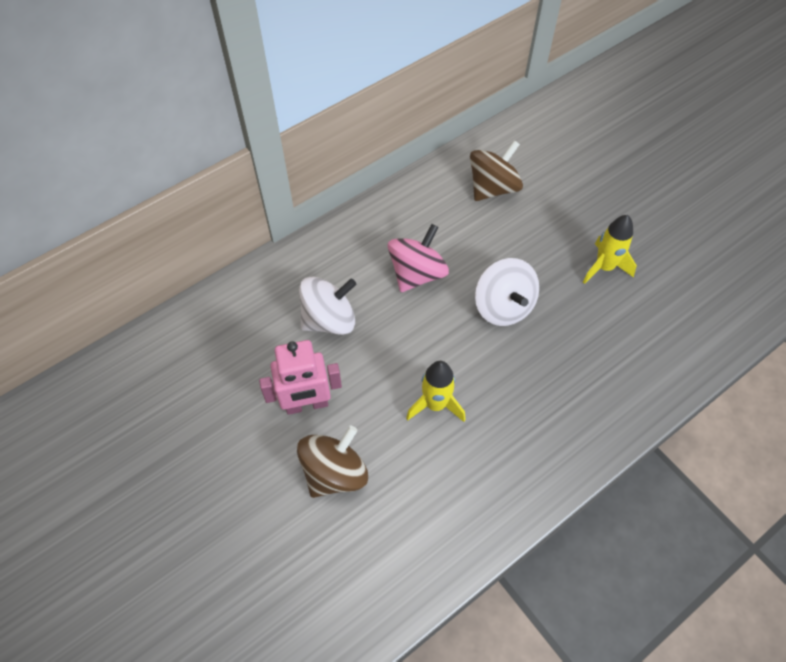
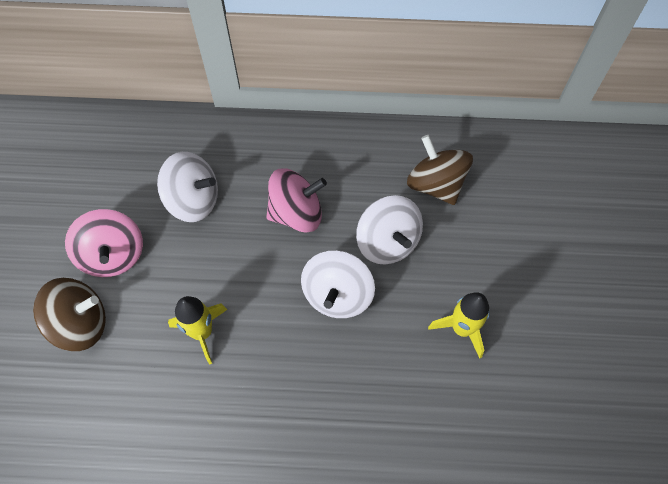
camera: 40 degrees right, 5 degrees up
(307, 404) = (113, 255): pink robot -> pink spinning top
(493, 188) = (436, 184): brown spinning top -> brown spinning top turned 120 degrees counterclockwise
(500, 247) = (387, 242): none -> white spinning top

